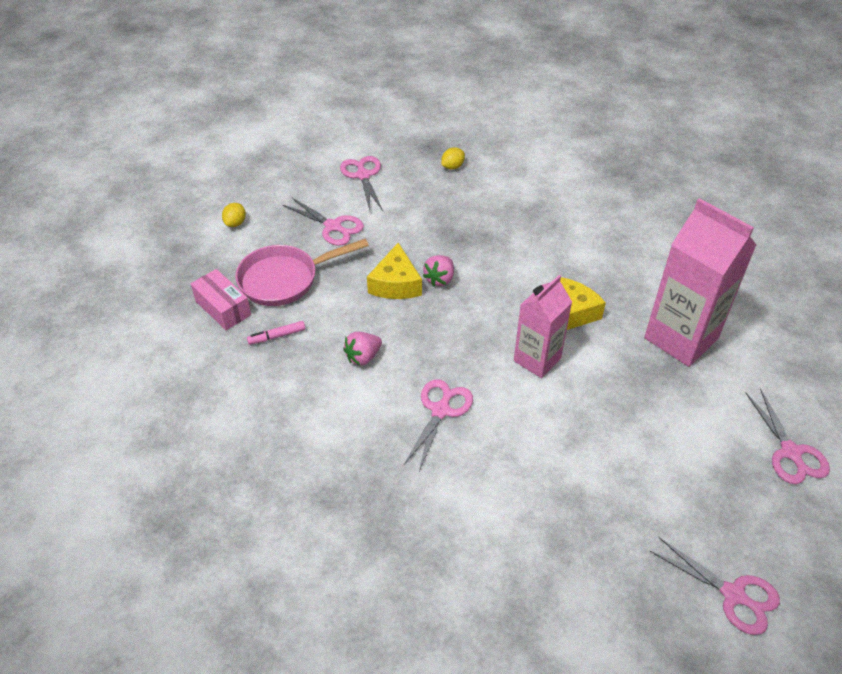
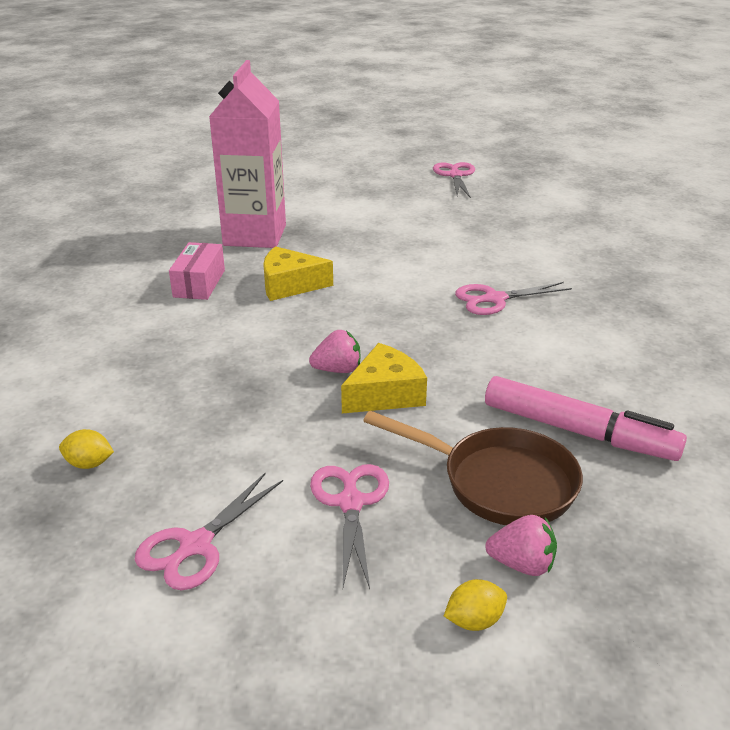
camera: 130 degrees left, 15 degrees down
(223, 308) = (616, 503): pink box -> pink box (199, 283)
(277, 336) = (577, 431): pink marker -> pink marker, size x2.30
(284, 279) = (499, 482): pink pan -> brown pan
(363, 357) = (509, 362): pink strawberry -> pink strawberry (522, 564)
(537, 359) = (370, 280): pink carton -> none
(791, 452) = (320, 182): pink scissors -> none

